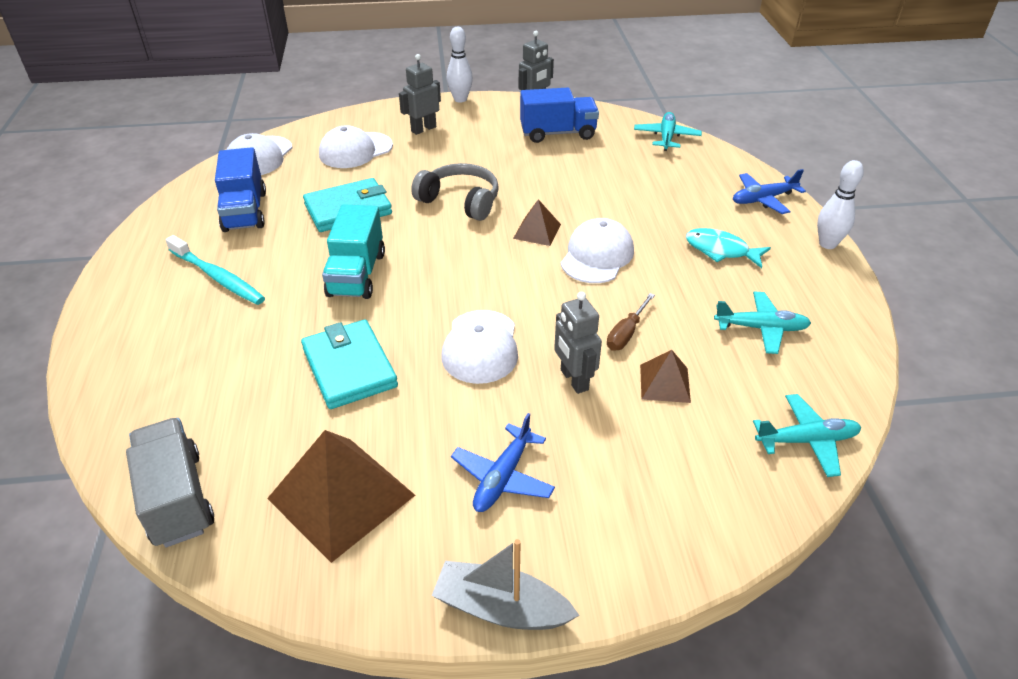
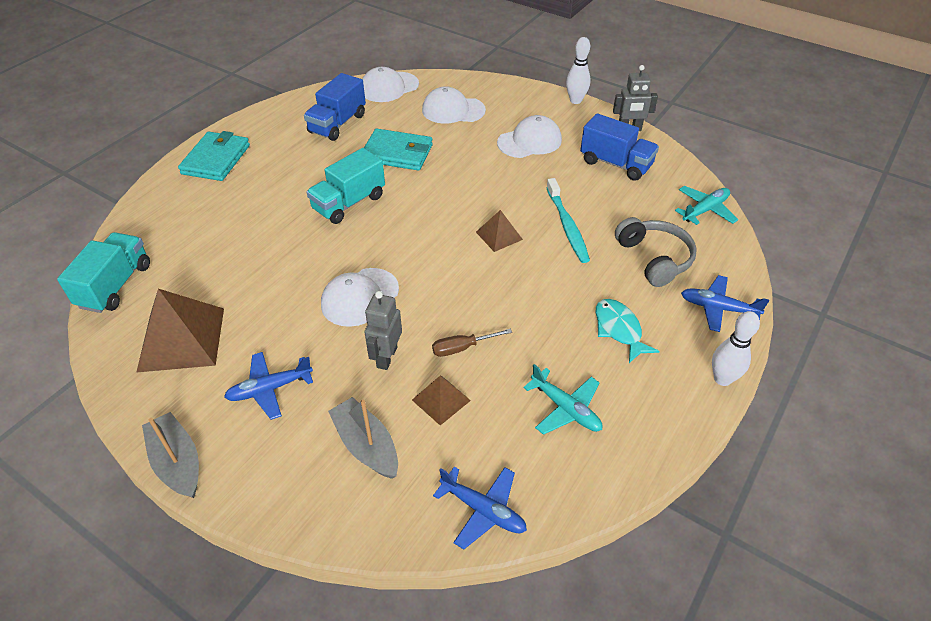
camera: 40 degrees right, 5 degrees up
(177, 498) = (115, 285): grey truck -> turquoise truck
(218, 277) = (274, 162): turquoise toothbrush -> turquoise toothbrush (567, 226)
(349, 367) = (274, 263): turquoise wallet -> turquoise wallet (216, 159)
(423, 129) = (518, 114): grey robot -> none
(460, 201) = (475, 184): grey headphones -> grey headphones (654, 258)
(597, 256) = (517, 278): white cap -> white cap (529, 141)
(655, 460) = (366, 445): none -> grey boat
(807, 440) = (483, 510): turquoise plane -> blue plane

